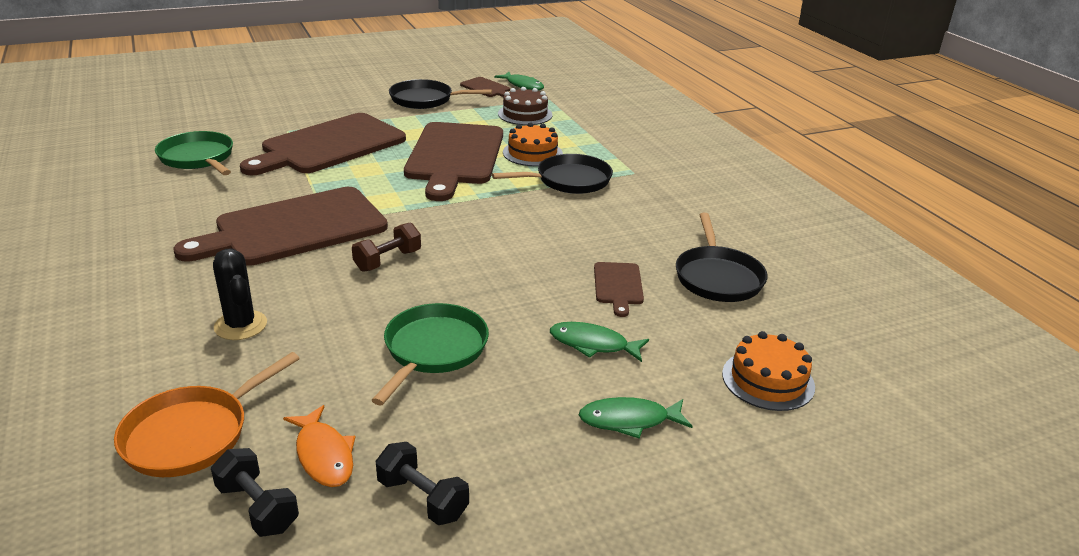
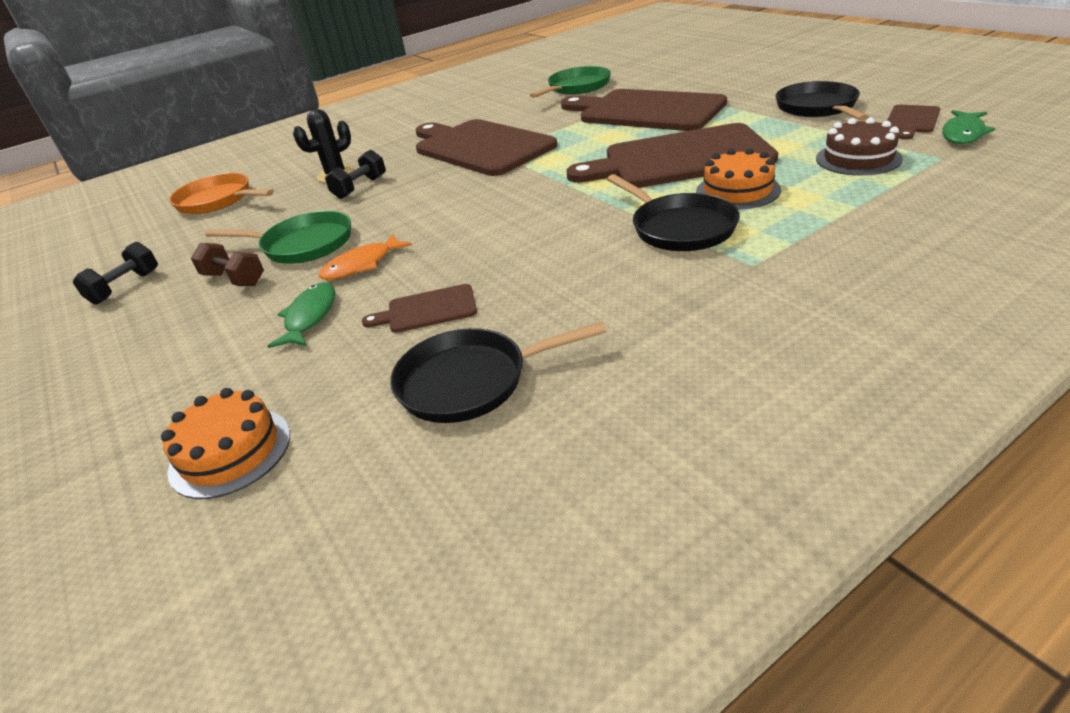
camera: 85 degrees right, 5 degrees up
(257, 507) = (143, 238): black dumbbell -> black dumbbell (360, 187)
(324, 455) = (184, 242): orange fish -> orange fish (362, 265)
(388, 260) = (440, 191): brown dumbbell -> brown dumbbell (234, 279)
(629, 420) = (183, 360): green fish -> none

